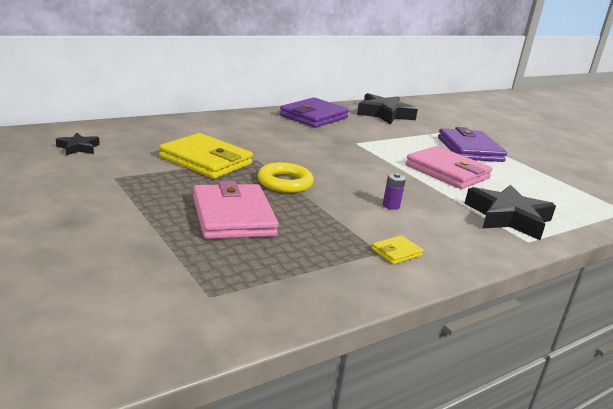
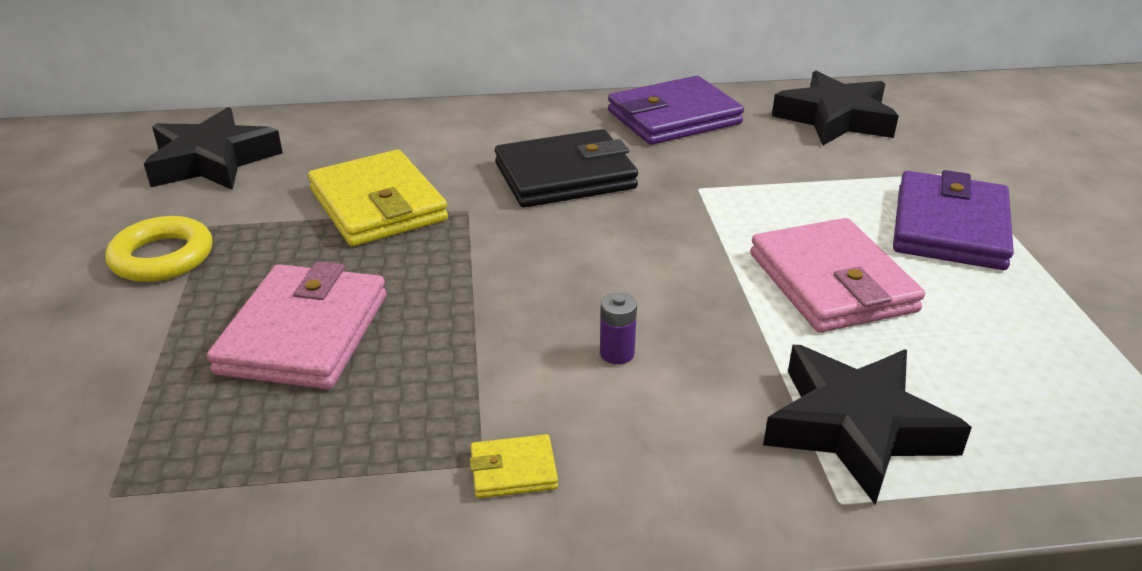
camera: 30 degrees right, 10 degrees up
(78, 148) = (212, 161): black star -> black star, size x2.01
(285, 183) = (465, 270): yellow ring -> yellow ring (162, 257)
(289, 142) = (565, 176): none -> black wallet

